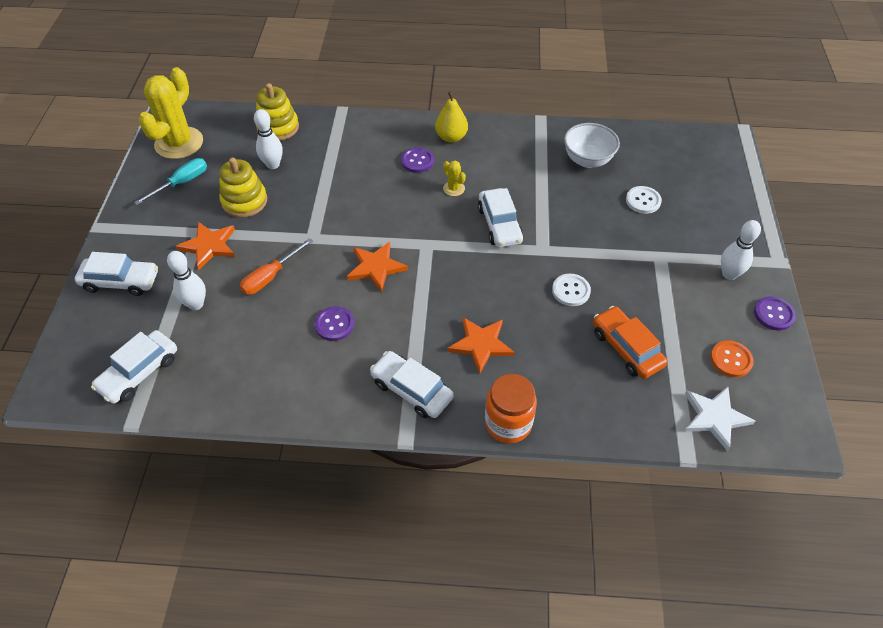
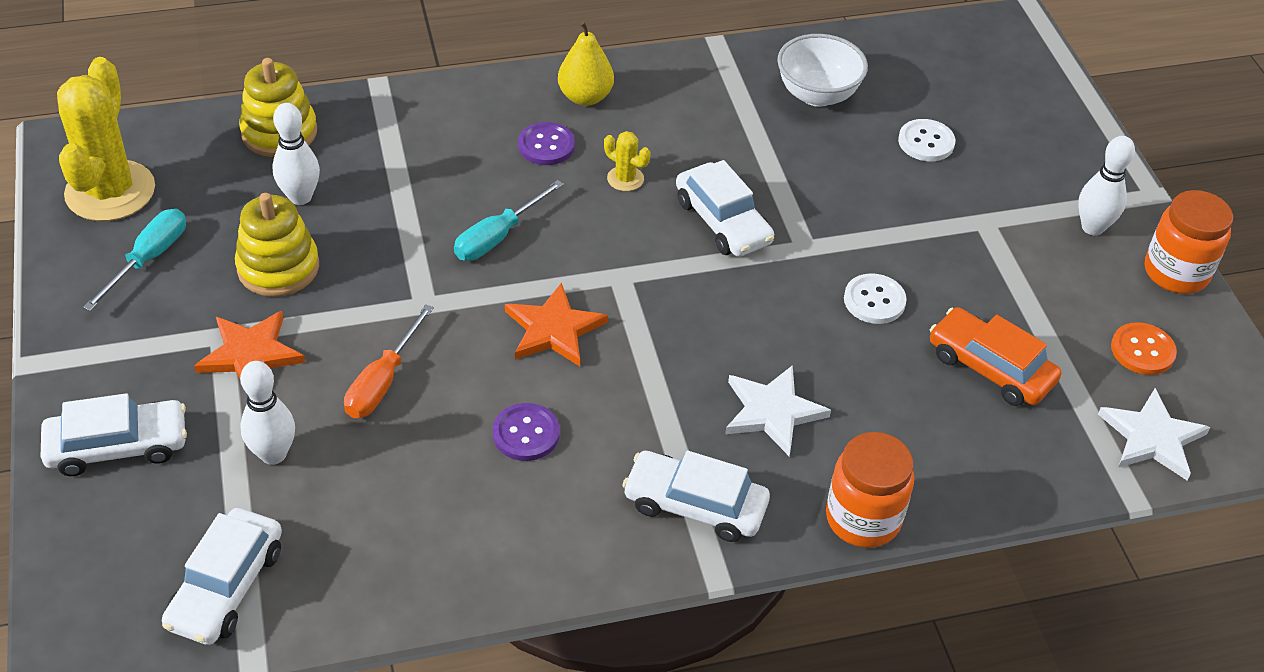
camera: 20 degrees left, 5 degrees down
(368, 208) = (498, 237): none -> turquoise screwdriver
(481, 344) = (772, 411): orange star -> white star
(773, 314) = (1176, 272): purple button -> orange jar

